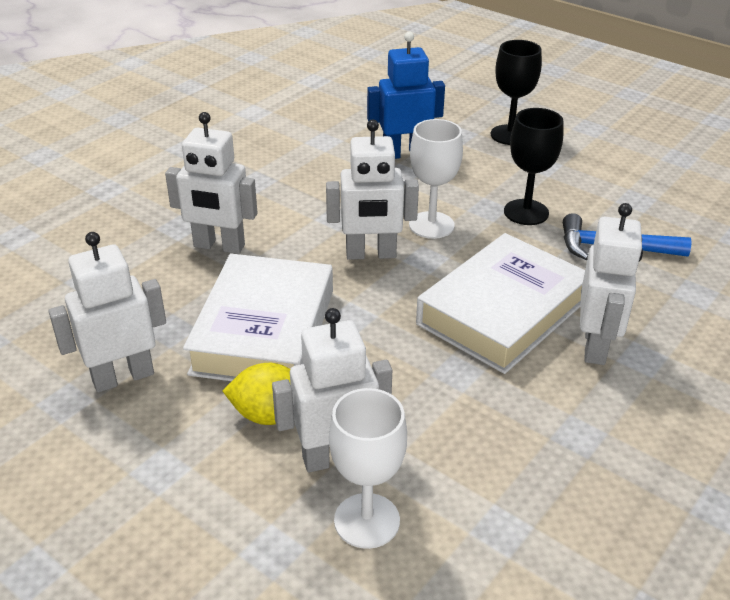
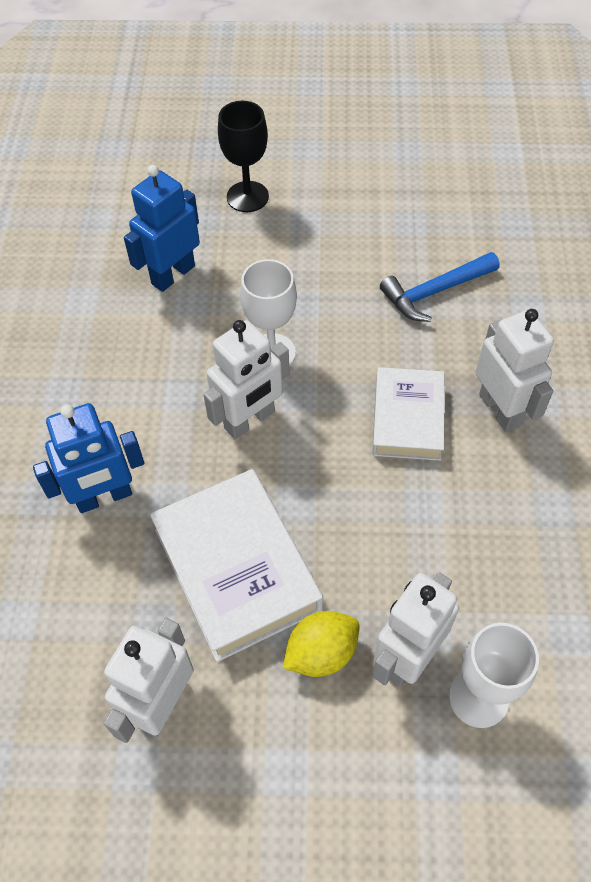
camera: 35 degrees left, 20 degrees up
(219, 246) = (104, 497): white robot -> blue robot
(502, 312) = (407, 419): white book -> white book, size x0.65
(526, 212) = (337, 290): black goblet -> none

